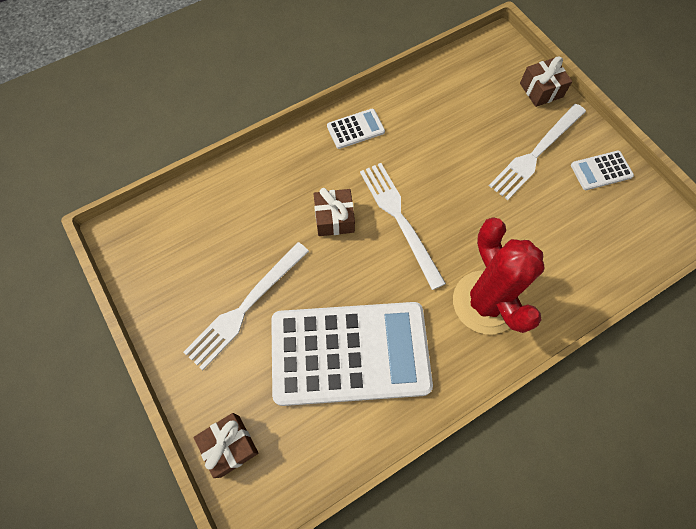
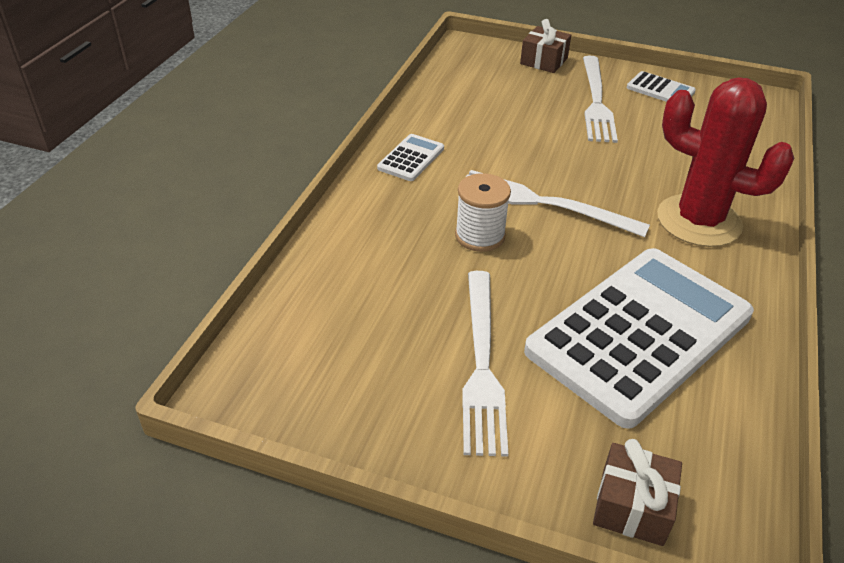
camera: 40 degrees left, 25 degrees down
(334, 218) = (480, 236): brown gift -> white spool
(601, 171) = (660, 90): white calculator -> white calculator turned 90 degrees counterclockwise

